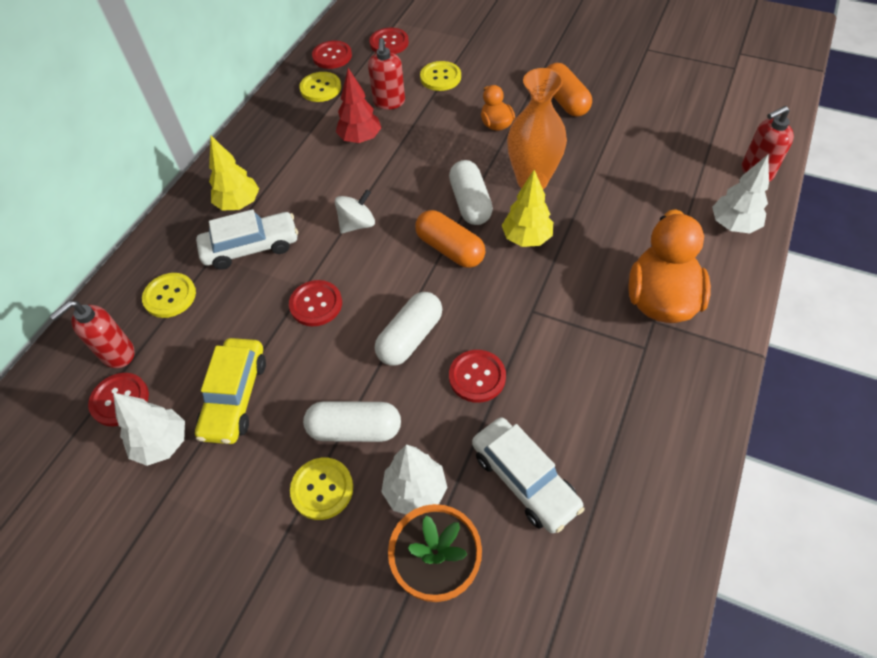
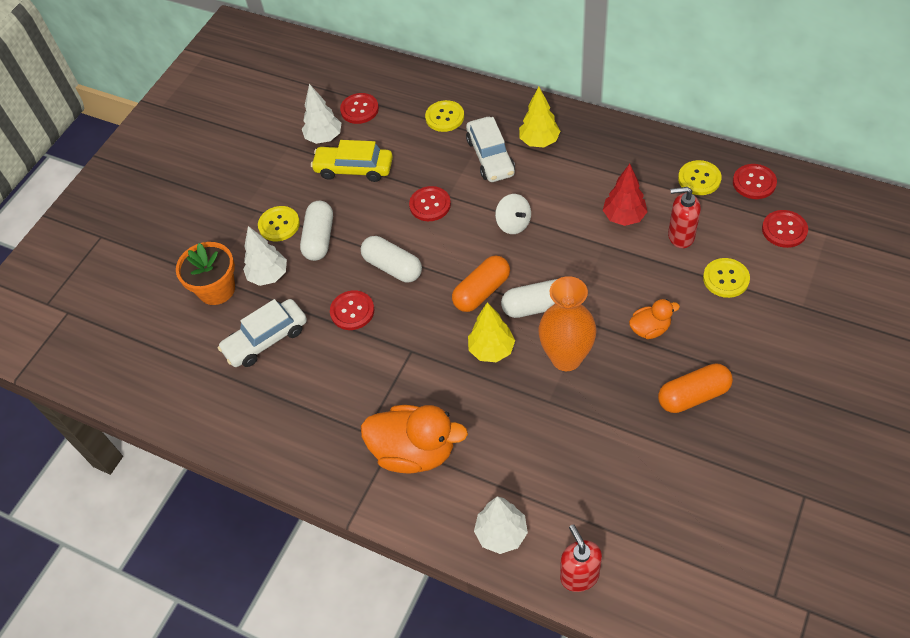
camera: 95 degrees right, 0 degrees up
(117, 354) = (396, 100): red soap dispenser -> none

